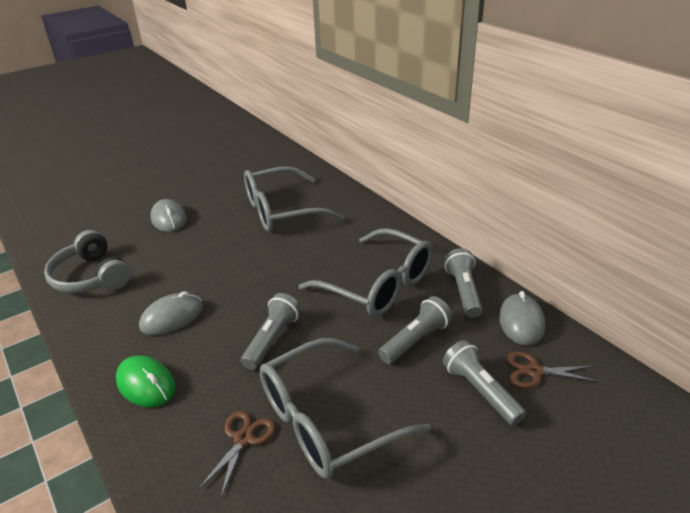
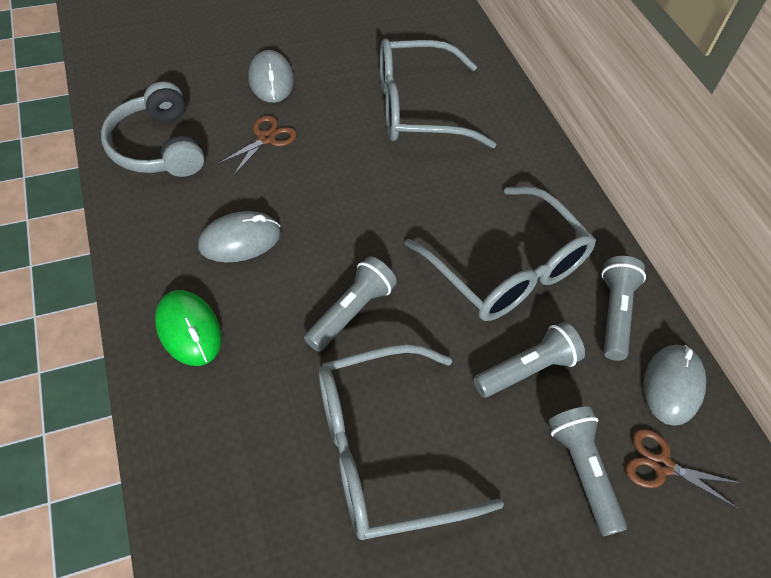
camera: 10 degrees right, 20 degrees up
(243, 439) = (281, 443): brown scissors -> brown scissors (266, 139)

